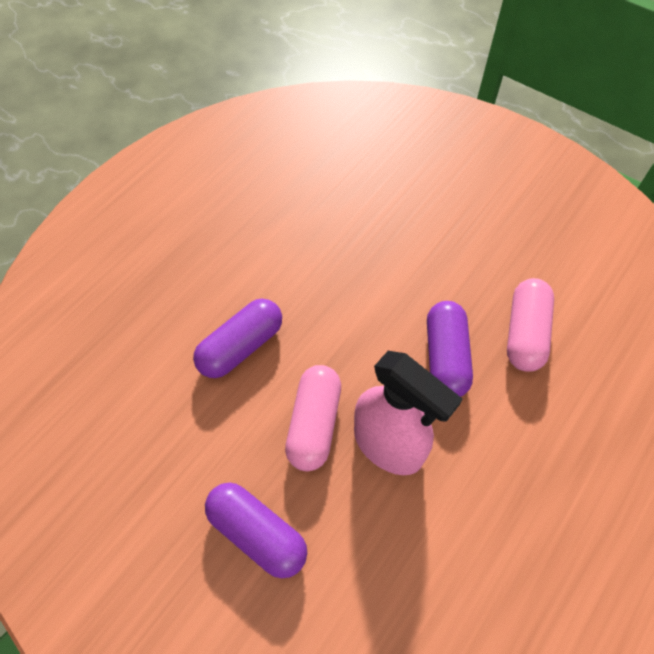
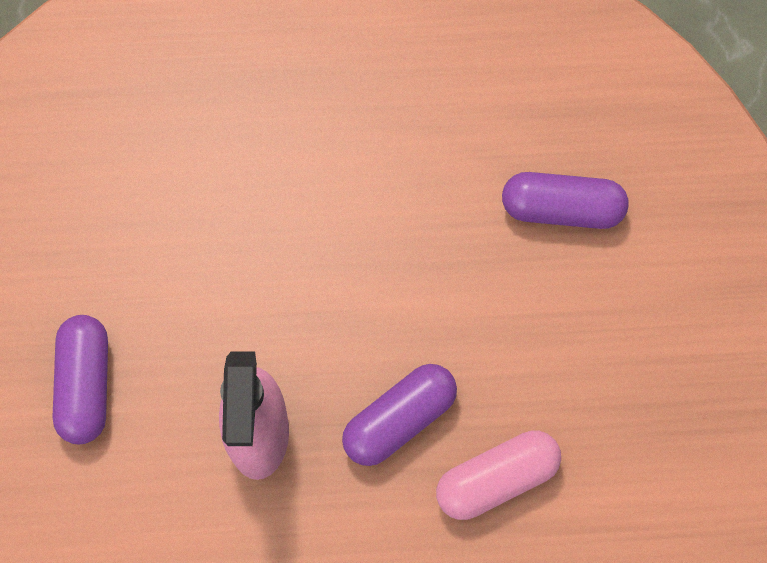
camera: 50 degrees right, 10 degrees up
(241, 346) = (247, 221): purple capsule -> purple capsule (562, 209)
(314, 423) = (225, 351): pink capsule -> none

